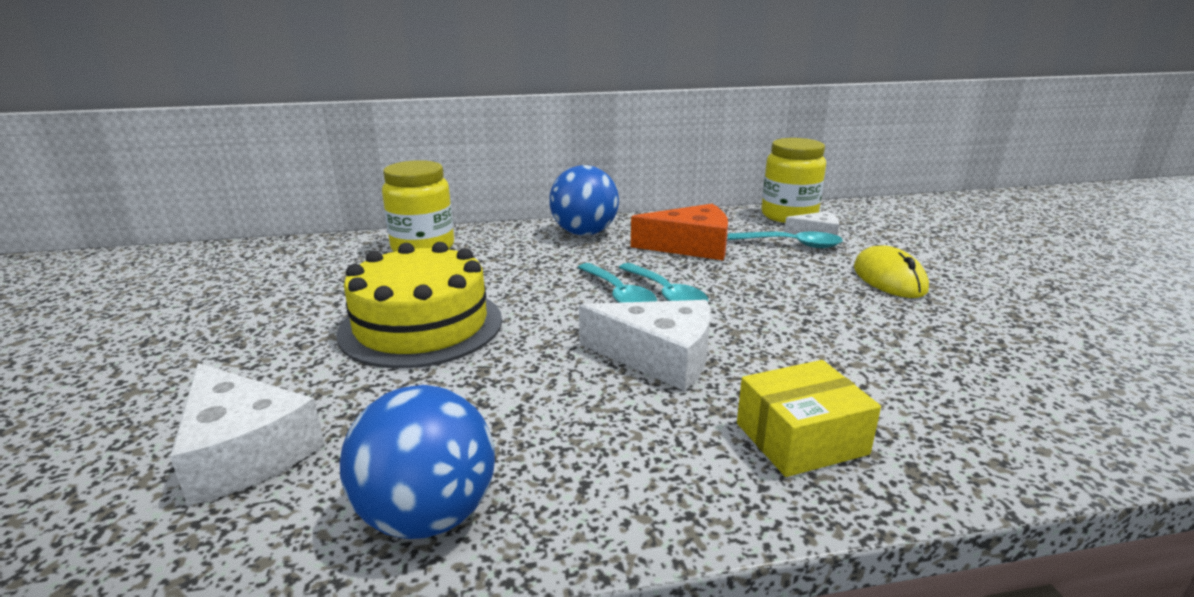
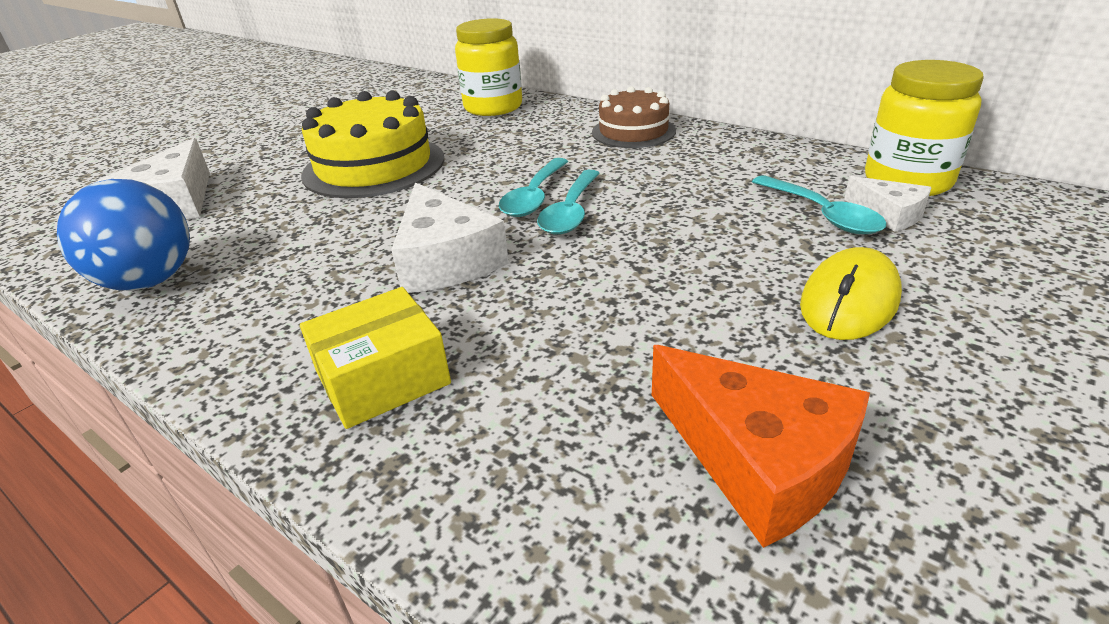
camera: 50 degrees right, 10 degrees up
(584, 233) = (633, 131): blue ball -> brown cake
(691, 246) = (701, 177): orange cheese -> orange cheese (758, 460)
(801, 438) = (383, 378): yellow box -> yellow box turned 60 degrees counterclockwise

